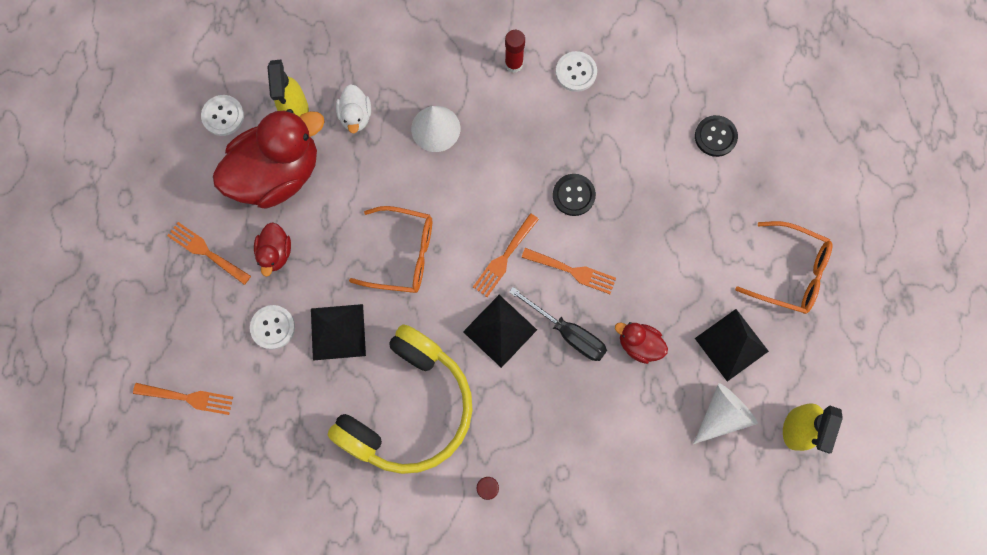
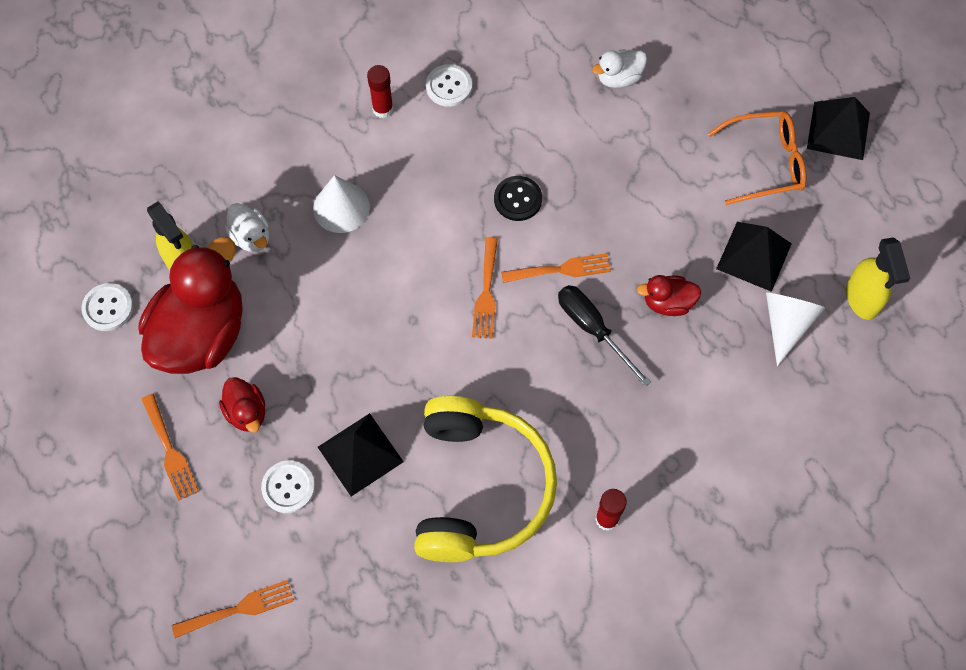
camera: 30 degrees left, 10 degrees down
(206, 252) = (170, 451): orange fork -> orange fork turned 120 degrees counterclockwise
(402, 254) = (381, 343): orange glasses -> none
(500, 330) = (525, 363): black pyramid -> black pyramid (838, 130)
(568, 333) = (593, 329): black screwdriver -> black screwdriver turned 135 degrees counterclockwise
(715, 136) = (619, 78): black button -> white duck

